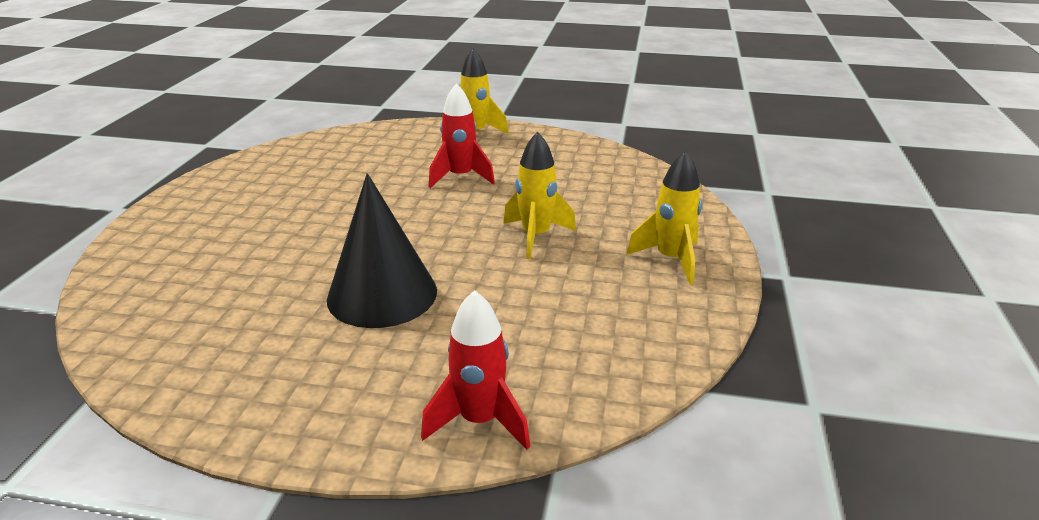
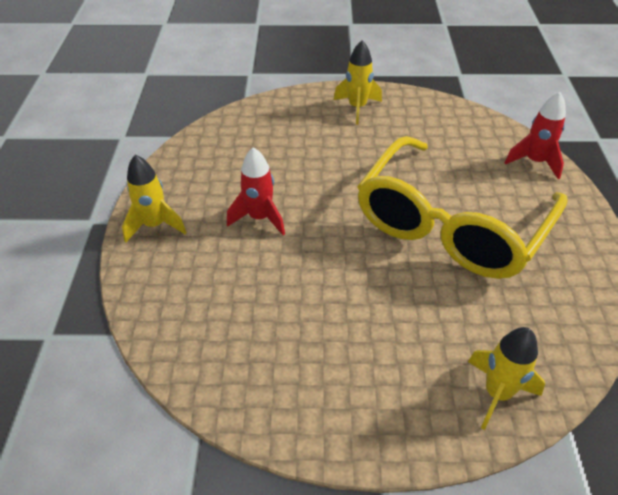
camera: 100 degrees left, 15 degrees up
(382, 294) = (451, 223): black cone -> yellow glasses
(536, 236) = (348, 163): yellow rocket -> yellow rocket (497, 393)

